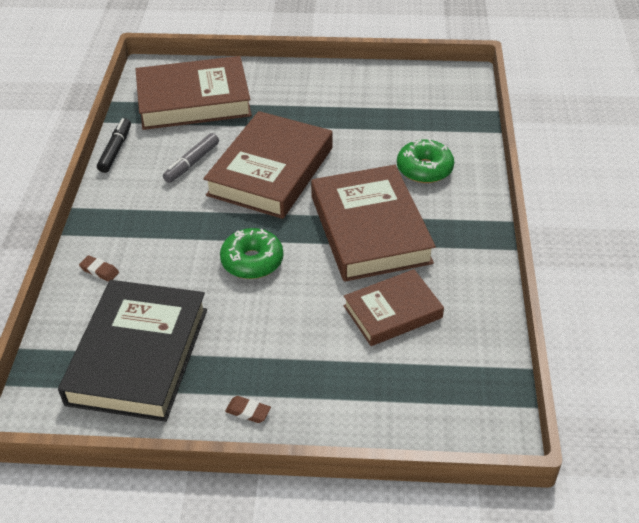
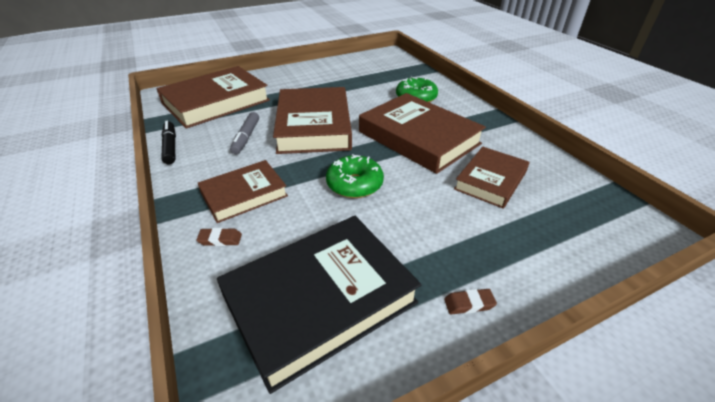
camera: 30 degrees left, 5 degrees down
(138, 355) = (320, 299): black book -> black book turned 75 degrees clockwise
(146, 233) = (244, 194): none -> brown book

